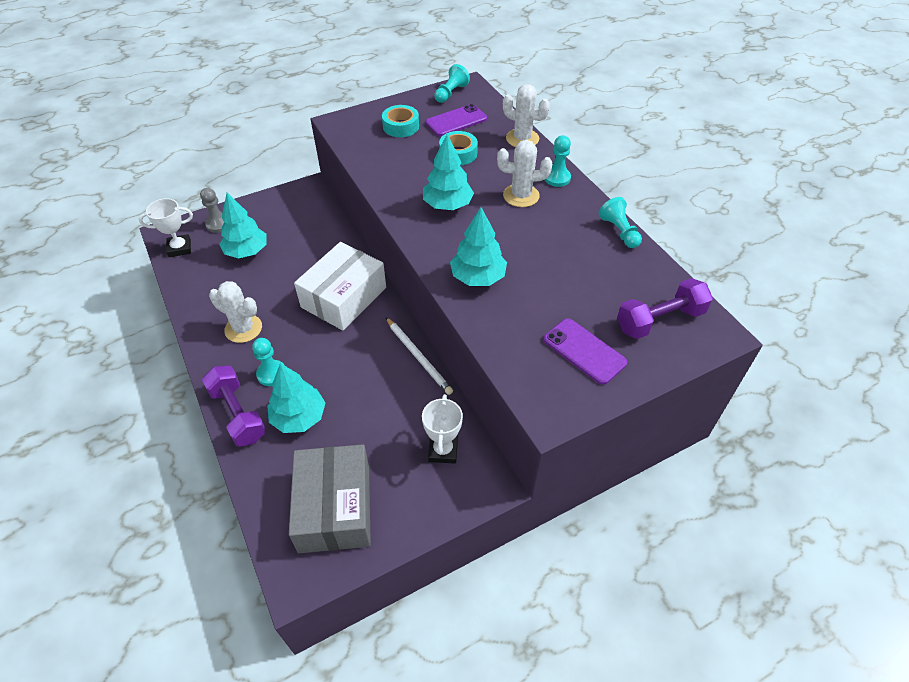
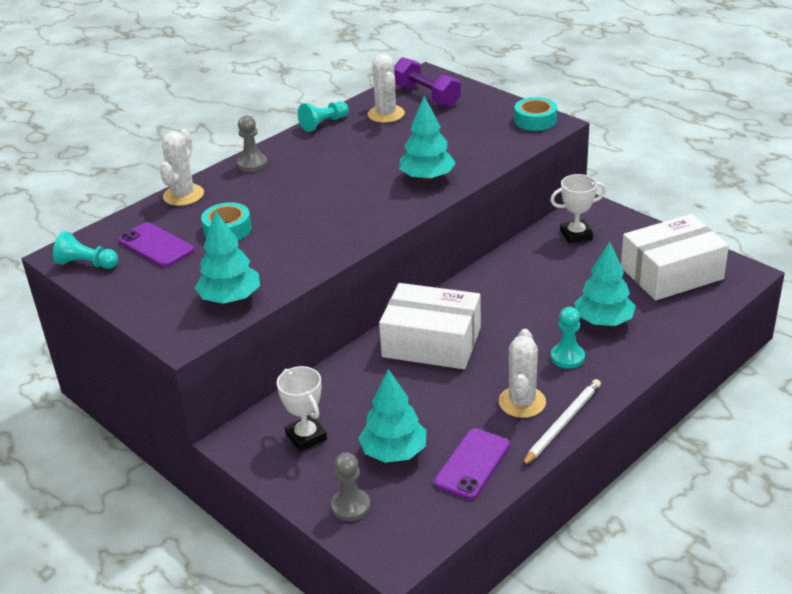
camera: 105 degrees left, 15 degrees down
(179, 248) = (419, 526): white trophy -> white trophy (306, 436)
(238, 414) = (630, 361): purple dumbbell -> none
(335, 507) = (671, 273): grey box -> white box
(401, 126) = (179, 283): turquoise tape -> turquoise tape (535, 120)
(418, 357) = (484, 271): white pencil -> white pencil (562, 423)
(447, 205) = (327, 216): turquoise tree -> turquoise tree (230, 299)
(521, 196) = (291, 178): white cactus -> white cactus (386, 114)
(557, 178) = (252, 164): turquoise pawn -> grey pawn
(584, 351) = (481, 119): purple phone -> purple phone (472, 464)

